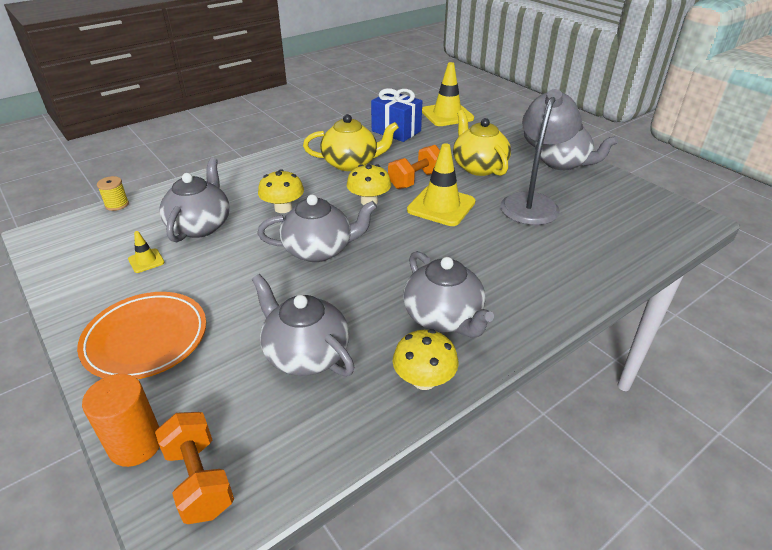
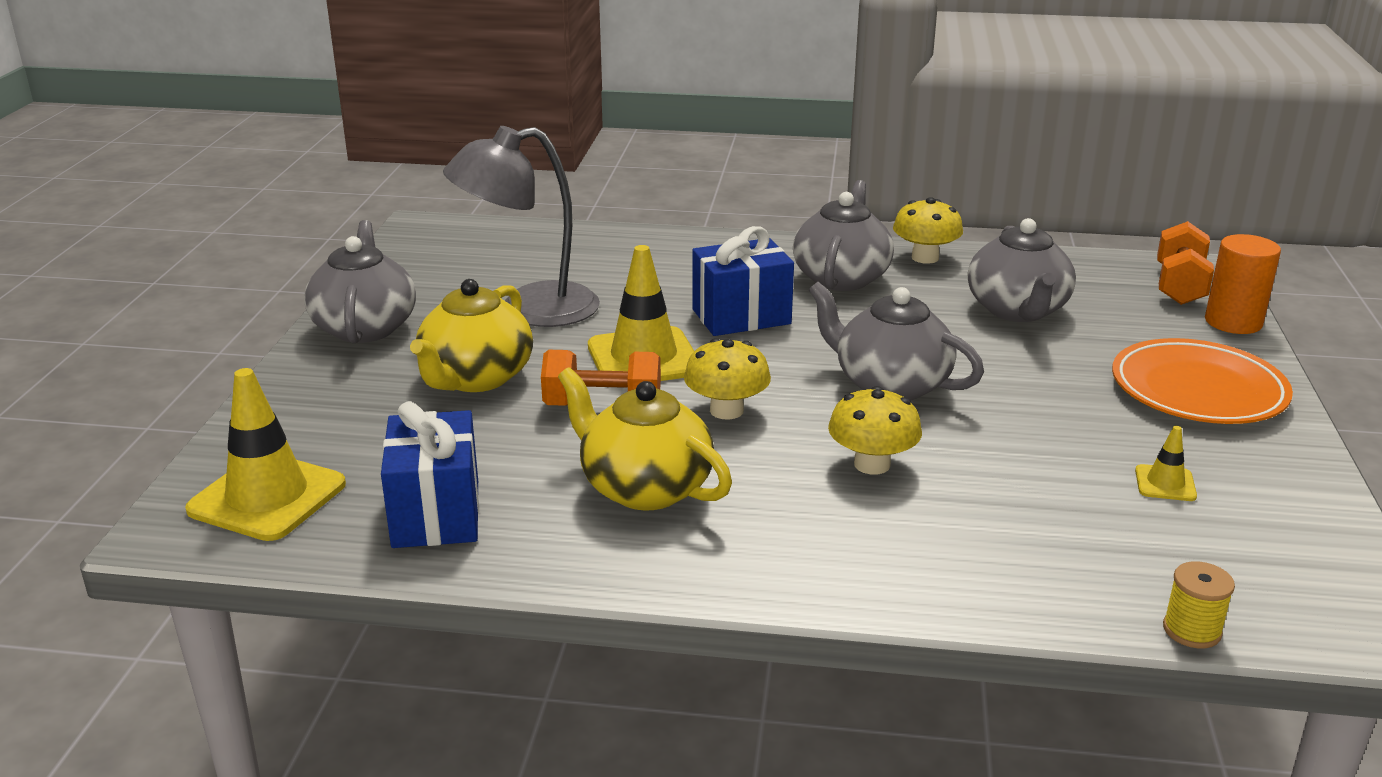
camera: 135 degrees left, 10 degrees down
(200, 226) = (1040, 500): grey teapot -> none
(444, 252) = (741, 316): none -> blue gift

